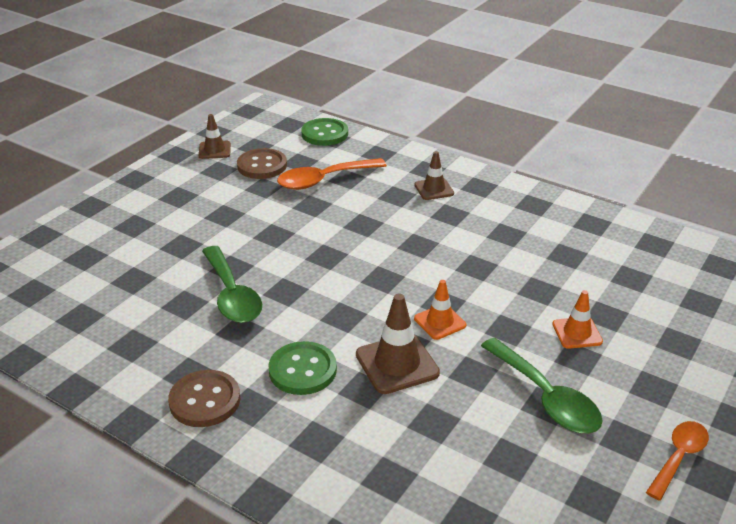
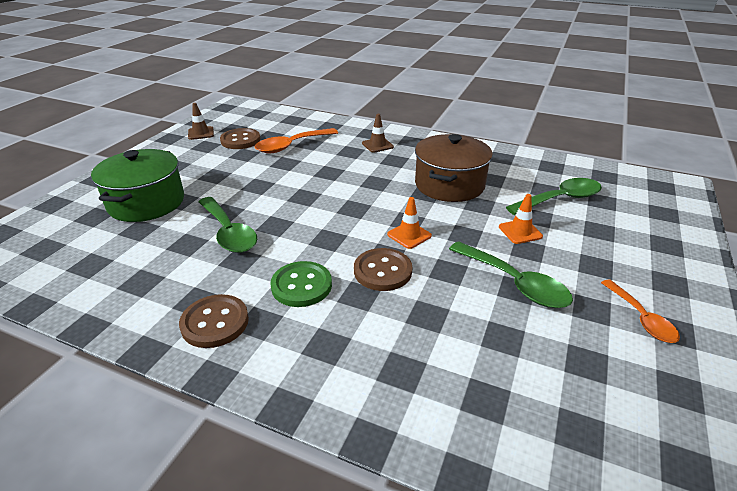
camera: 10 degrees left, 0 degrees up
(143, 245) = (146, 203): none -> green pot
(324, 134) = (286, 117): green button -> none
(397, 364) = (382, 271): brown traffic cone -> brown button
(510, 258) = (449, 185): none -> brown pot
(645, 294) = (560, 199): none -> green spoon
(678, 457) = (641, 318): orange spoon -> orange spoon turned 135 degrees clockwise

